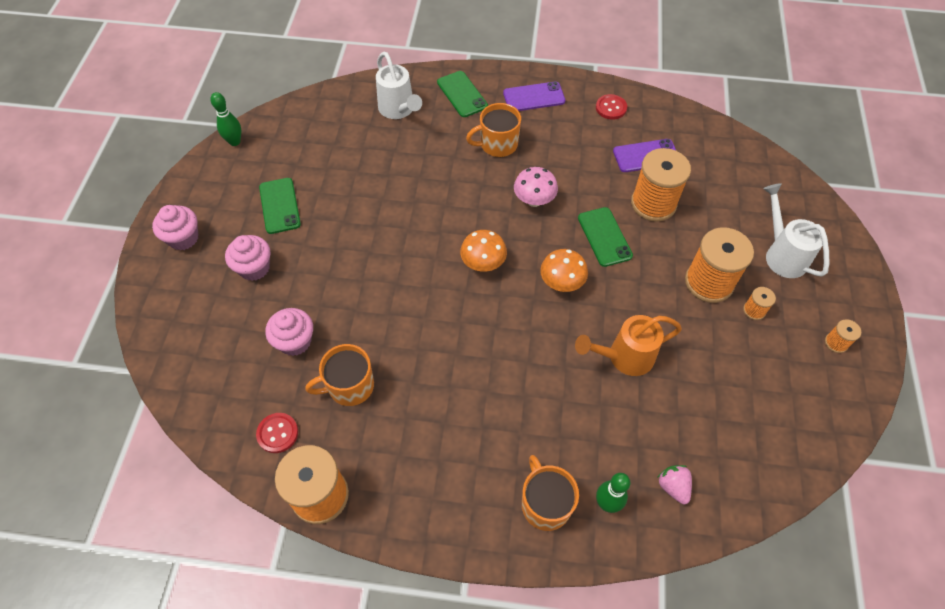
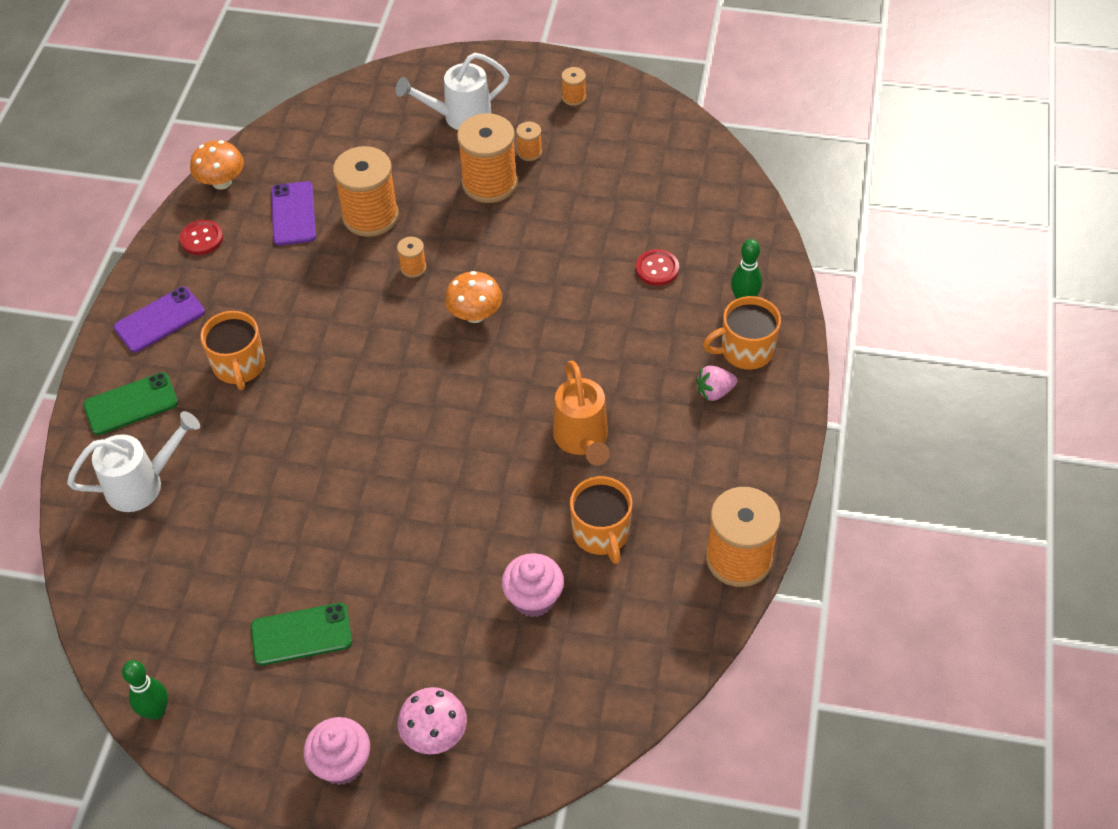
camera: 85 degrees left, 5 degrees down
(254, 268) = (410, 658): pink cupcake -> none
(277, 433) = (661, 608): red button -> red button (657, 269)
(483, 263) = (437, 391): orange mushroom -> orange mushroom (221, 182)
(534, 97) = (159, 320): purple phone -> purple phone turned 60 degrees clockwise
(534, 200) = (344, 332): pink mushroom -> pink mushroom (435, 734)
(604, 237) = (413, 268): green phone -> orange spool
(624, 357) = (579, 267): orange watering can -> orange watering can (582, 440)
(673, 487) = (726, 246): pink strawberry -> pink strawberry (714, 392)

